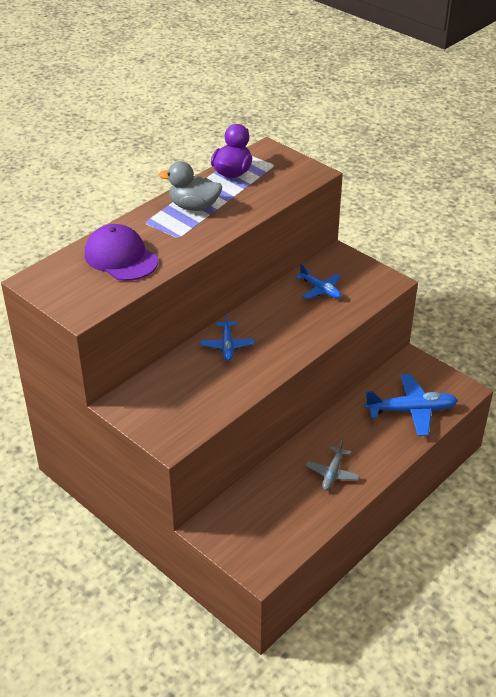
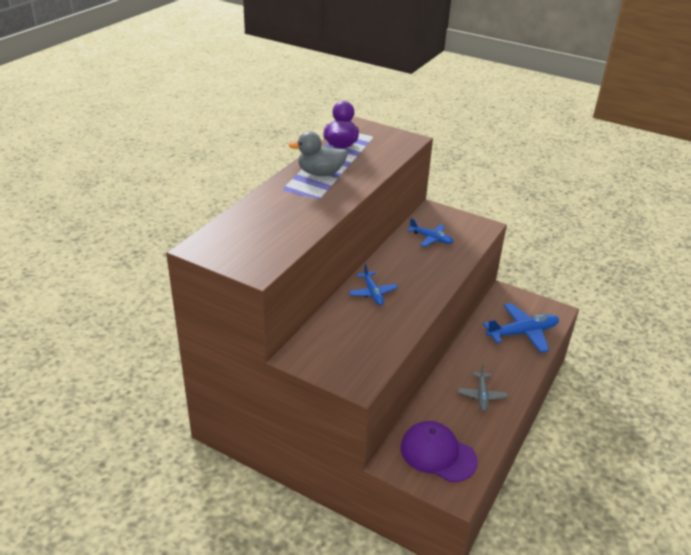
camera: 15 degrees left, 5 degrees down
(121, 257) = (274, 220): purple cap -> purple cap (438, 454)

